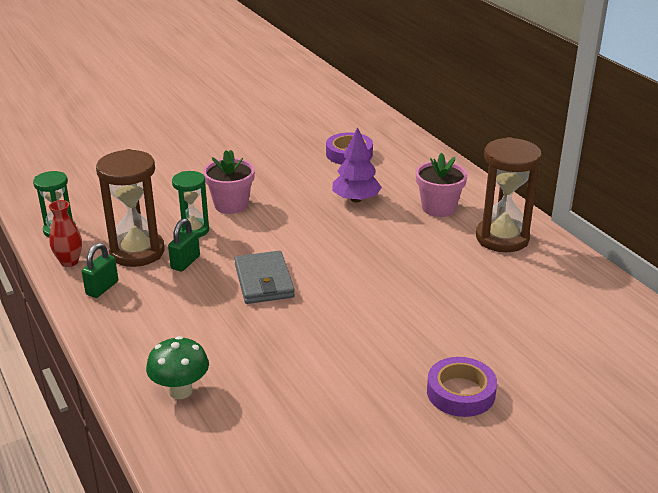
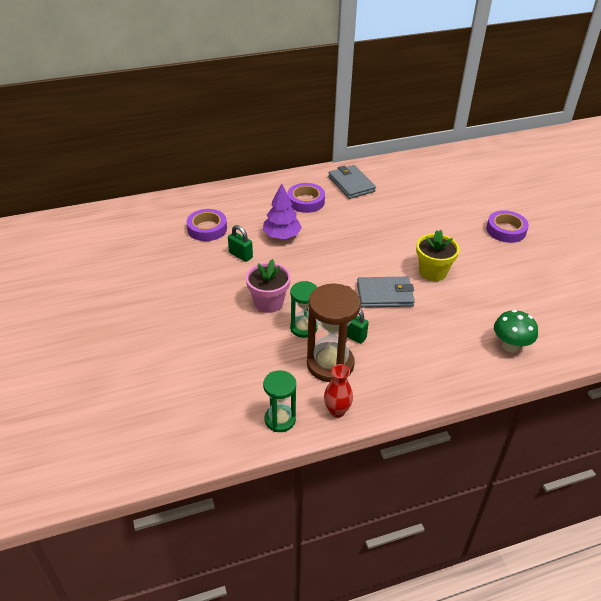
camera: 80 degrees left, 10 degrees up
(102, 288) = (382, 388): green padlock -> green padlock (240, 255)
(323, 318) = (432, 272): none -> yellow flower pot
(438, 208) = (306, 201): pink flower pot -> purple tape
(502, 238) = (351, 184): brown hourglass -> grey wallet

